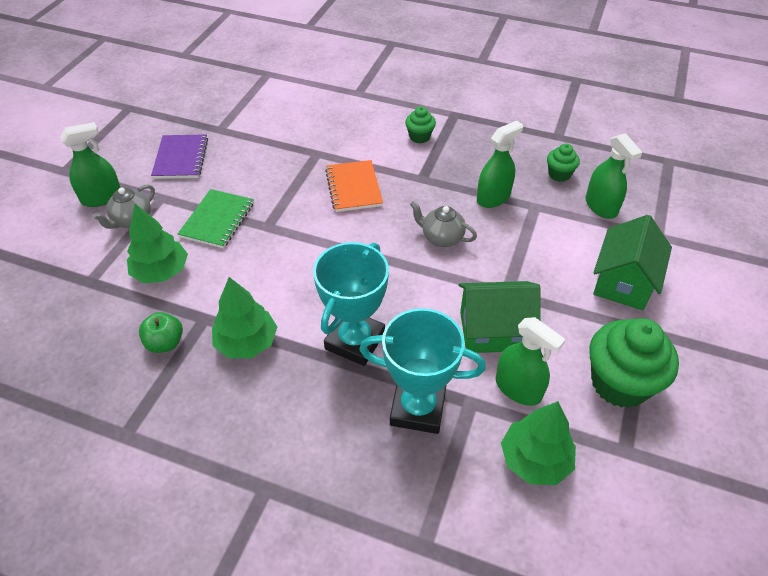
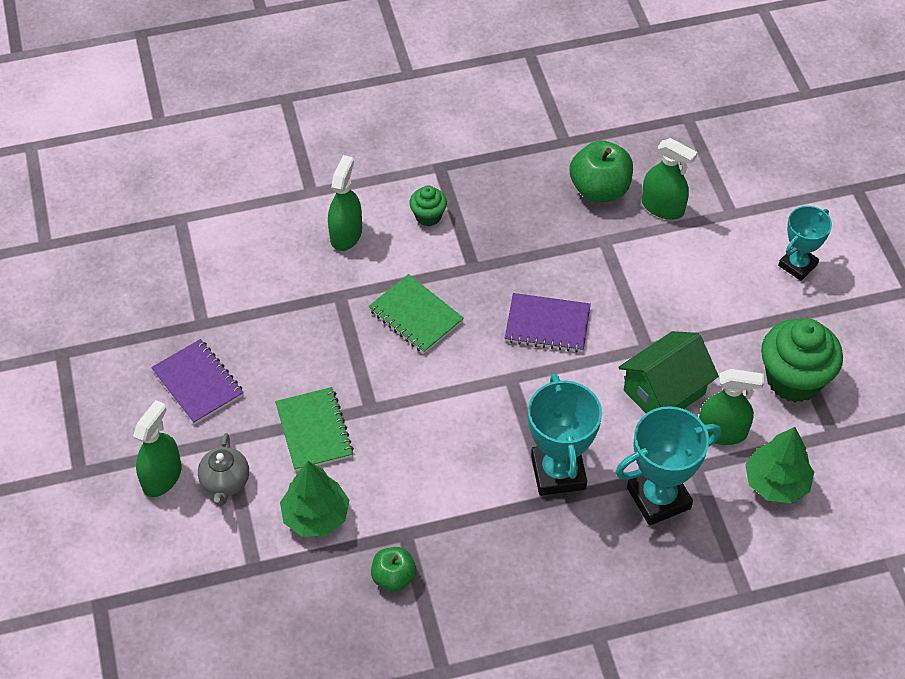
camera: 35 degrees left, 5 degrees up
(246, 342) = (466, 532): green tree -> none
(353, 188) = (415, 316): orange notebook -> green notebook
(441, 238) = (547, 325): grey teapot -> purple notebook
(493, 198) = (559, 252): green spray bottle -> green spray bottle (346, 234)
(559, 174) = (599, 189): green cupcake -> green apple
(623, 282) = (735, 280): green house -> none
(691, 298) = (797, 265): none -> turquoise trophy

